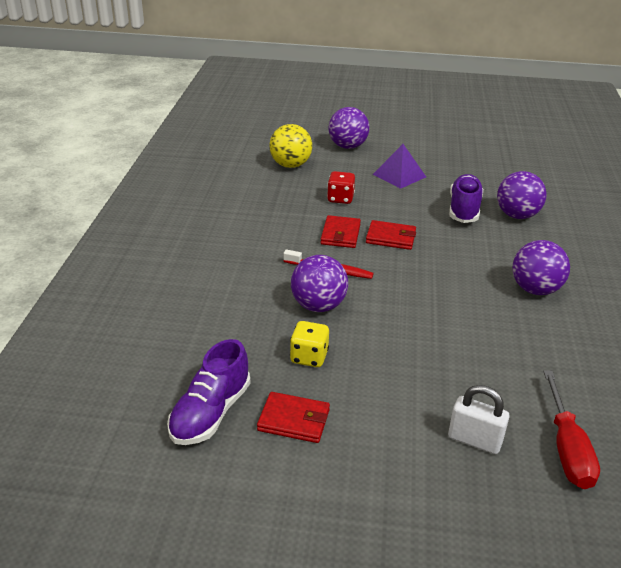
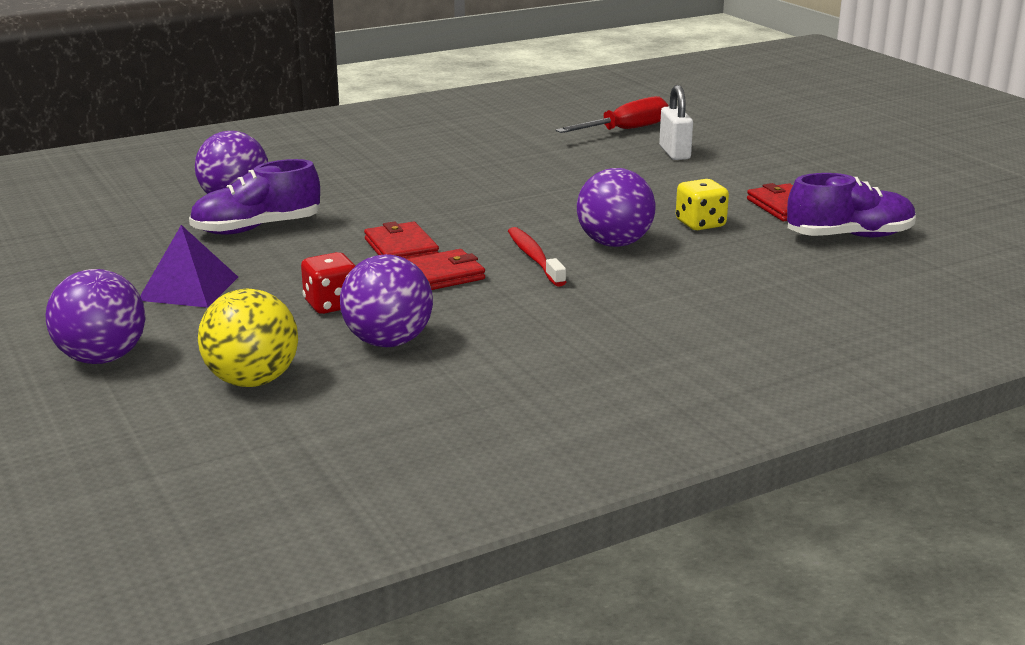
camera: 125 degrees left, 10 degrees down
(535, 289) = (408, 168): purple ball -> purple ball (388, 342)

